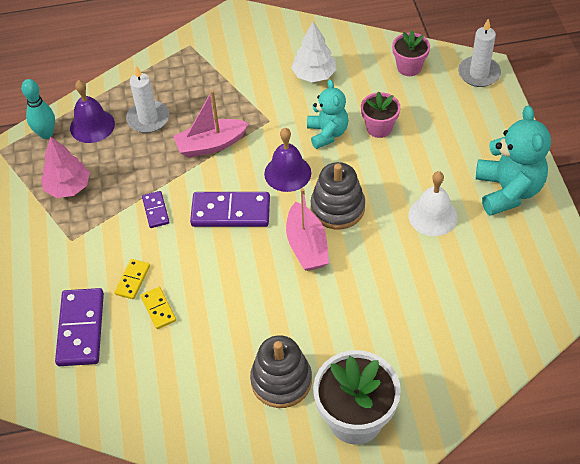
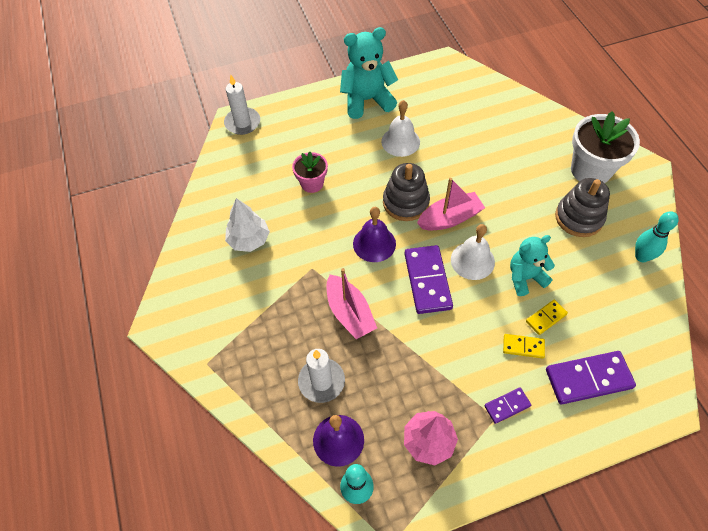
camera: 100 degrees left, 5 degrees up
(155, 211) = (440, 345): purple domino -> purple domino (507, 406)
(209, 434) = (641, 256): none -> turquoise bowling pin
(246, 256) = (472, 260): none -> white bell
(327, 133) = (323, 220): turquoise teddy bear -> turquoise teddy bear (525, 277)
(409, 67) = (236, 169): pink flower pot -> none

